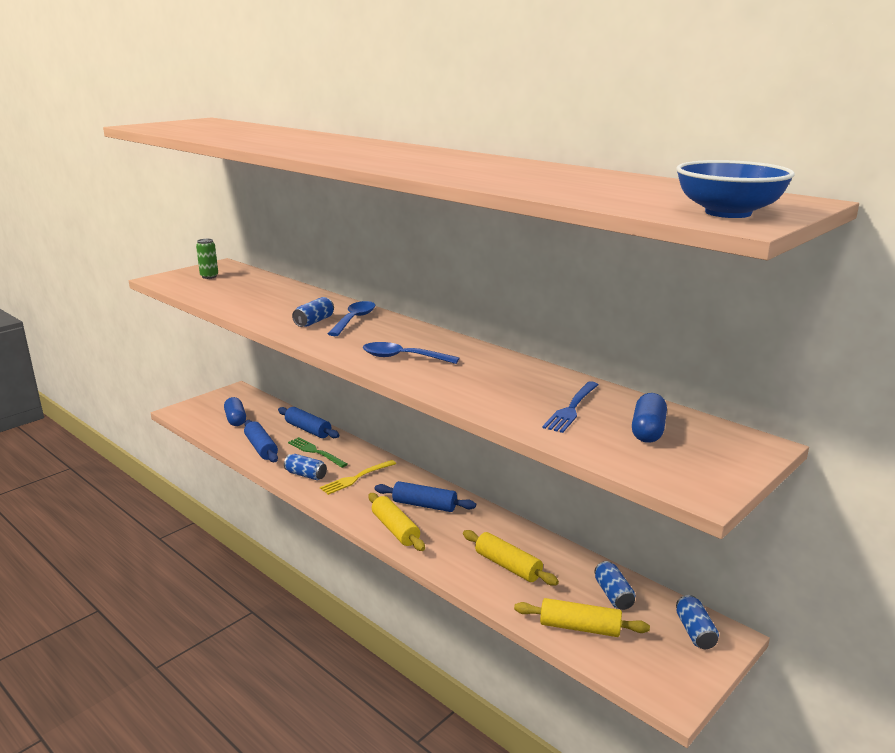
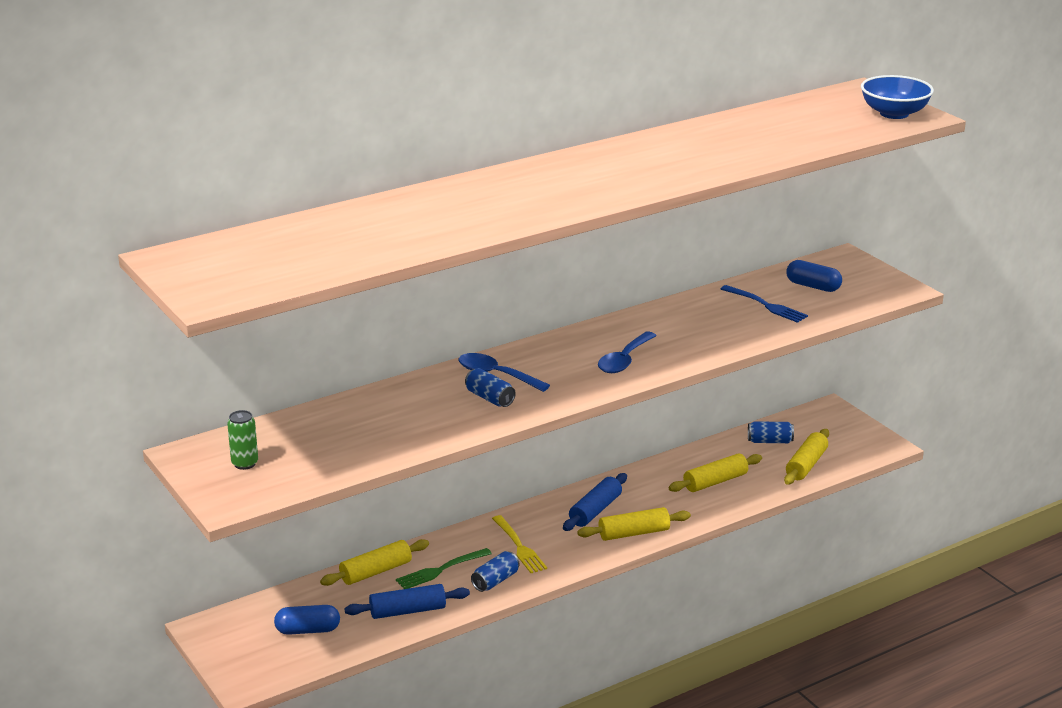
camera: 75 degrees left, 5 degrees up
(308, 430) = (376, 571): blue rolling pin -> yellow rolling pin
(695, 632) = (822, 419): blue can -> none

